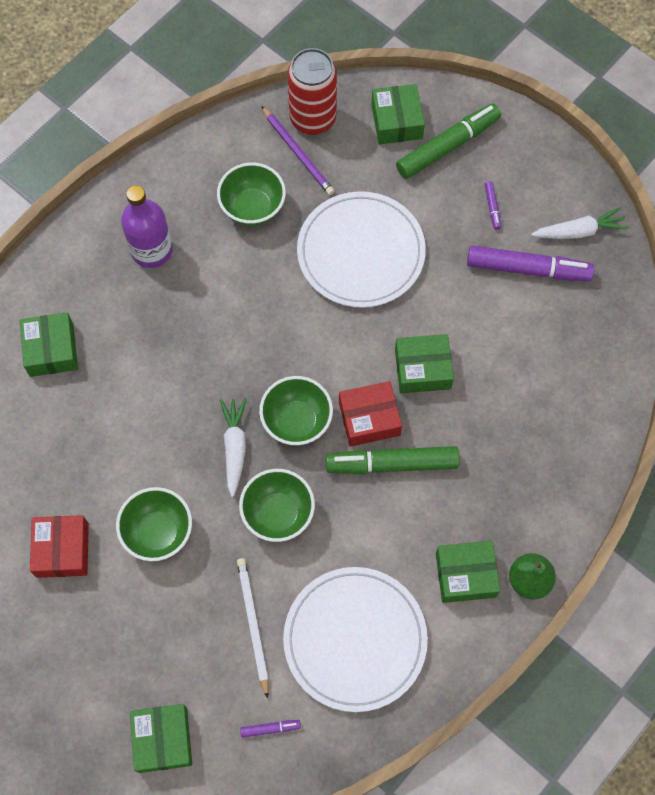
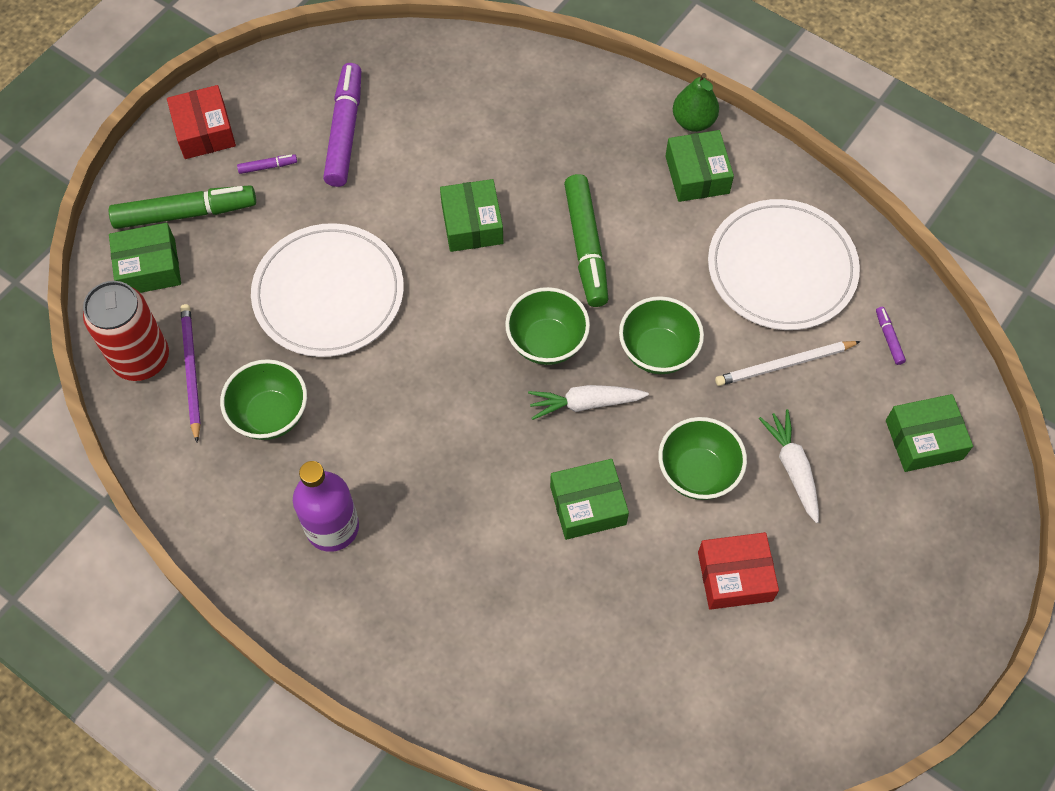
camera: 95 degrees left, 5 degrees down
(51, 350) = (479, 630): green box -> green box (588, 505)
(298, 153) = (191, 371): purple pencil -> purple pencil turned 60 degrees counterclockwise
(369, 418) = (535, 271): red box -> red box (204, 131)
(447, 146) = (185, 213): green marker -> green marker turned 120 degrees clockwise
(579, 231) = (297, 86): white carrot -> white carrot (792, 467)

